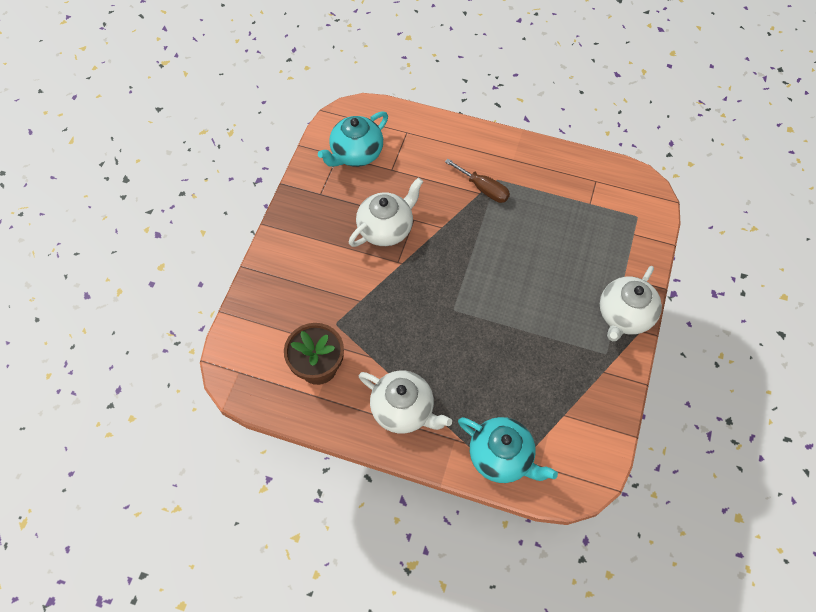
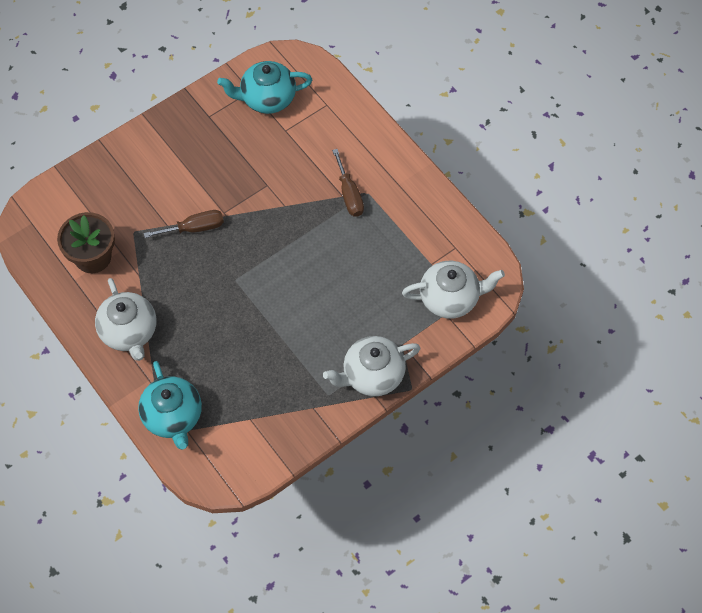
camera: 35 degrees right, 0 degrees up
(385, 289) = (194, 228): none -> brown screwdriver
(386, 228) = (238, 179): white teapot -> white teapot (450, 298)

